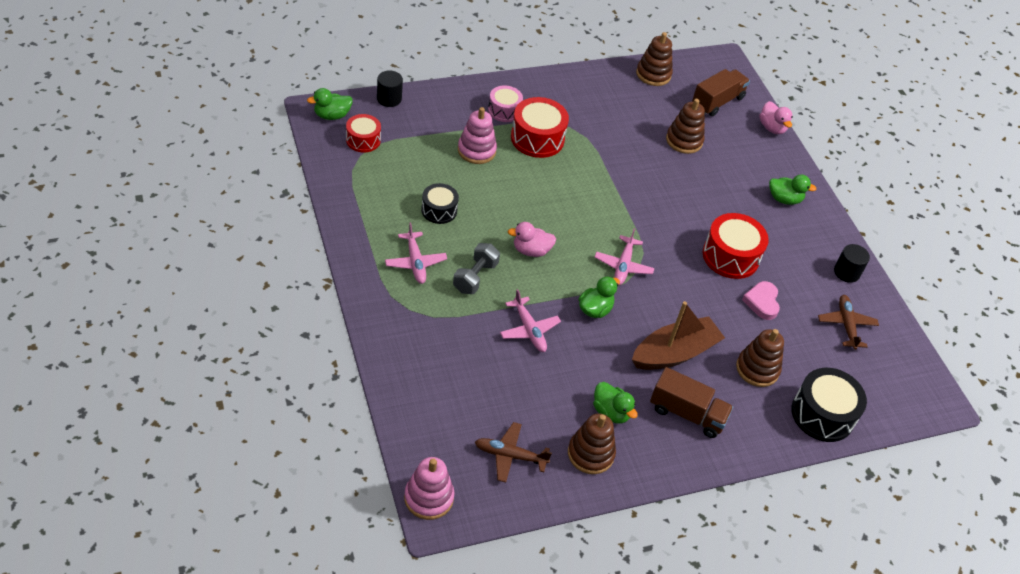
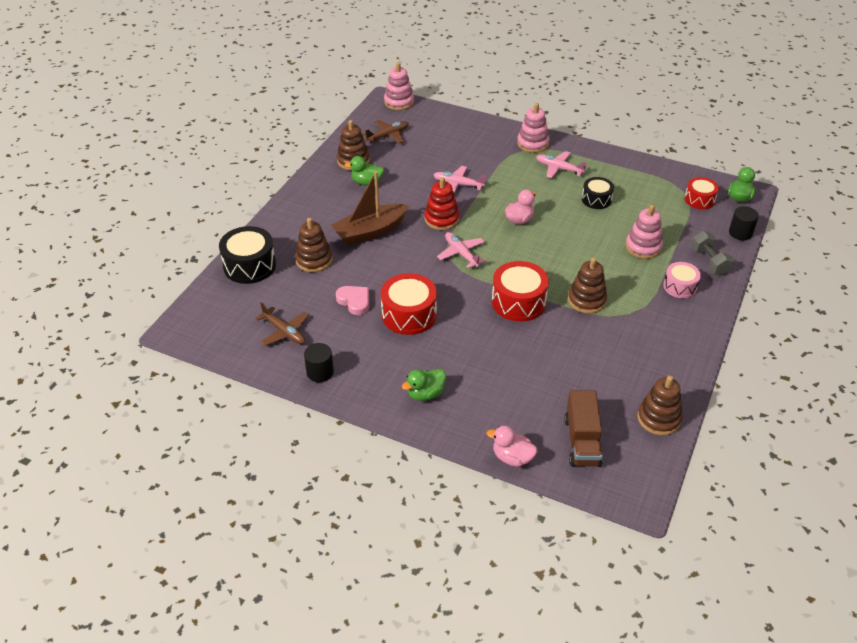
camera: 140 degrees right, 5 degrees down
(390, 308) = (533, 144): none -> pink stacking toy
(475, 277) = (522, 185): grey dumbbell -> grey dumbbell (709, 262)
(537, 138) = (630, 286): red drum -> red drum (518, 302)
(595, 309) = (441, 219): green duck -> red stacking toy
(674, 353) = (370, 232): brown boat -> brown boat turned 45 degrees clockwise
(684, 141) = (552, 376): brown stacking toy -> brown stacking toy (586, 300)
(687, 413) = (327, 210): brown truck -> none

